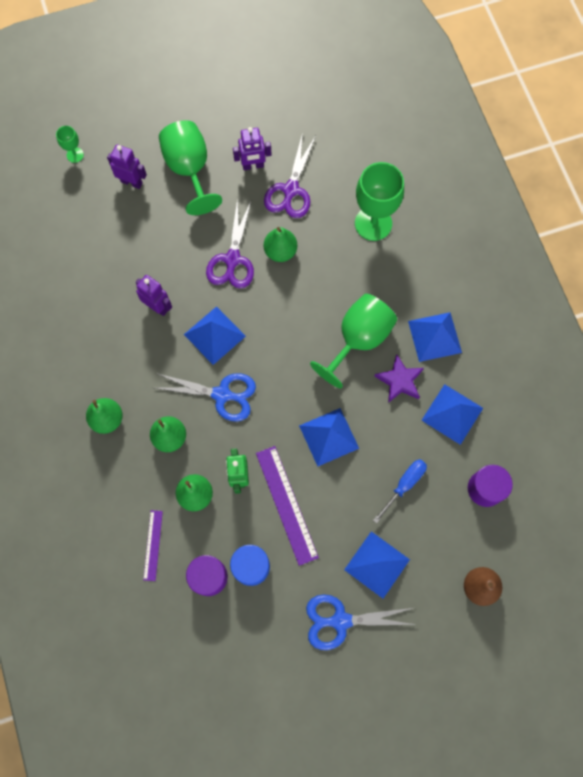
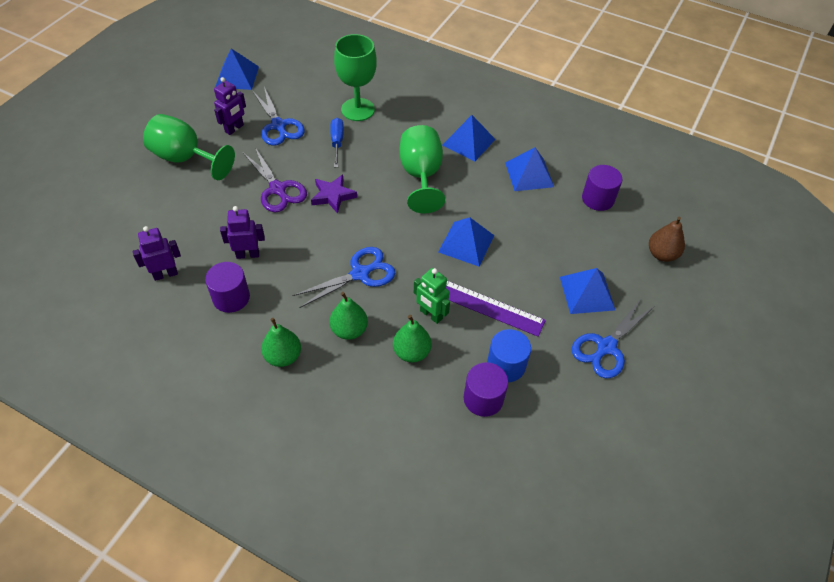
camera: 45 degrees left, 20 degrees down
(75, 155) = (73, 205): green goblet -> none
(114, 337) = (231, 298): none -> purple cylinder
(131, 182) = (143, 193): purple robot -> purple robot (165, 274)
(153, 545) = (415, 414): purple ruler -> none
(214, 335) = (313, 242): blue pyramid -> blue pyramid (237, 76)
(280, 251) = (309, 163): green pear -> none
(291, 190) = (278, 125): purple scissors -> blue scissors
(399, 381) = (475, 179): purple star -> purple star (333, 196)
(404, 485) = (548, 234): blue screwdriver -> blue screwdriver (337, 142)

